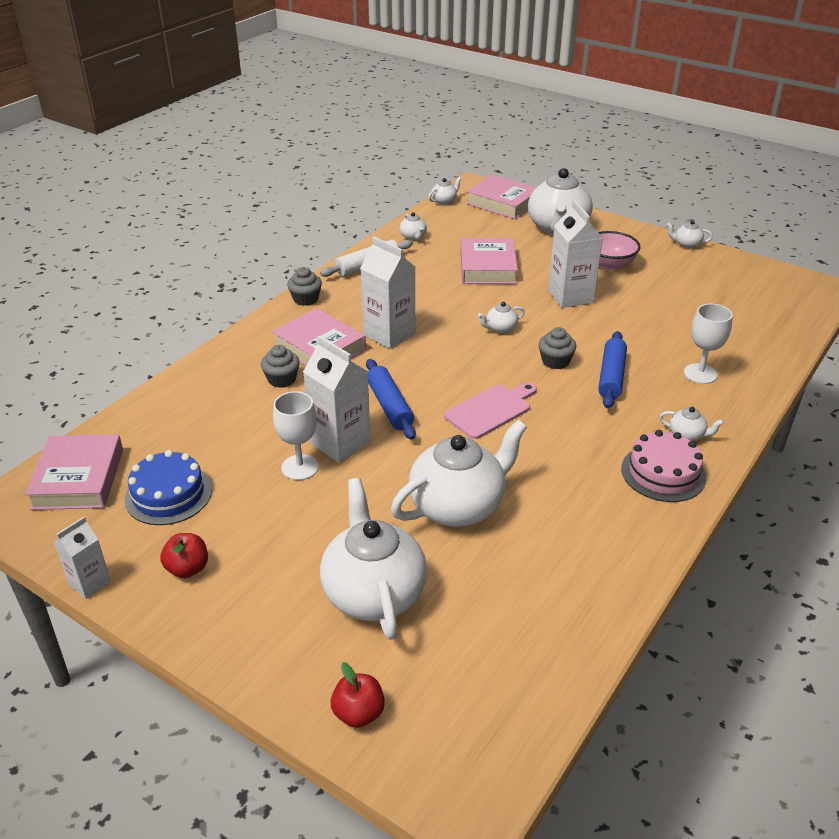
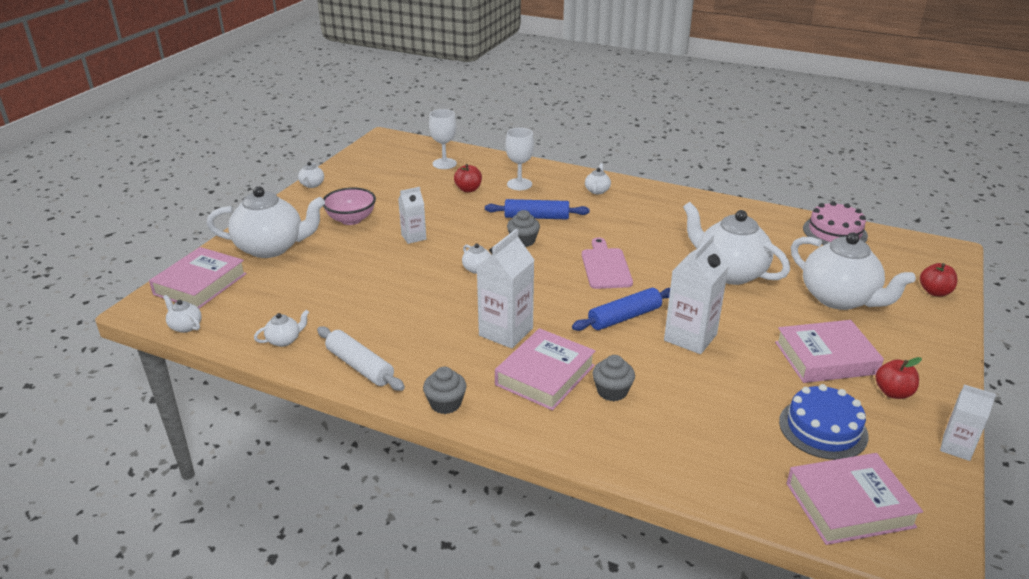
camera: 100 degrees left, 5 degrees down
(300, 467) = (735, 355): white goblet -> white goblet (444, 164)
(373, 593) = (839, 298): white teapot -> white teapot turned 105 degrees counterclockwise
(487, 267) = (359, 284): pink book -> pink book (825, 358)
(491, 410) = (605, 266): pink cutting board -> pink cutting board turned 45 degrees clockwise
(570, 296) = (413, 237): white carton -> white carton, size x0.59
(663, 473) = (643, 199): pink cake -> pink cake (835, 232)
(683, 336) = (468, 189): none -> red apple

